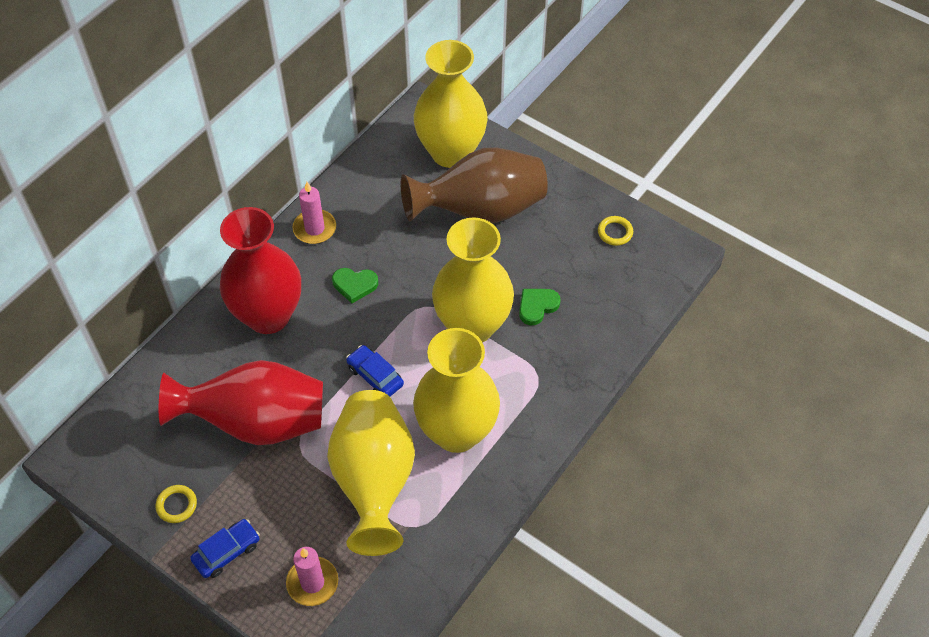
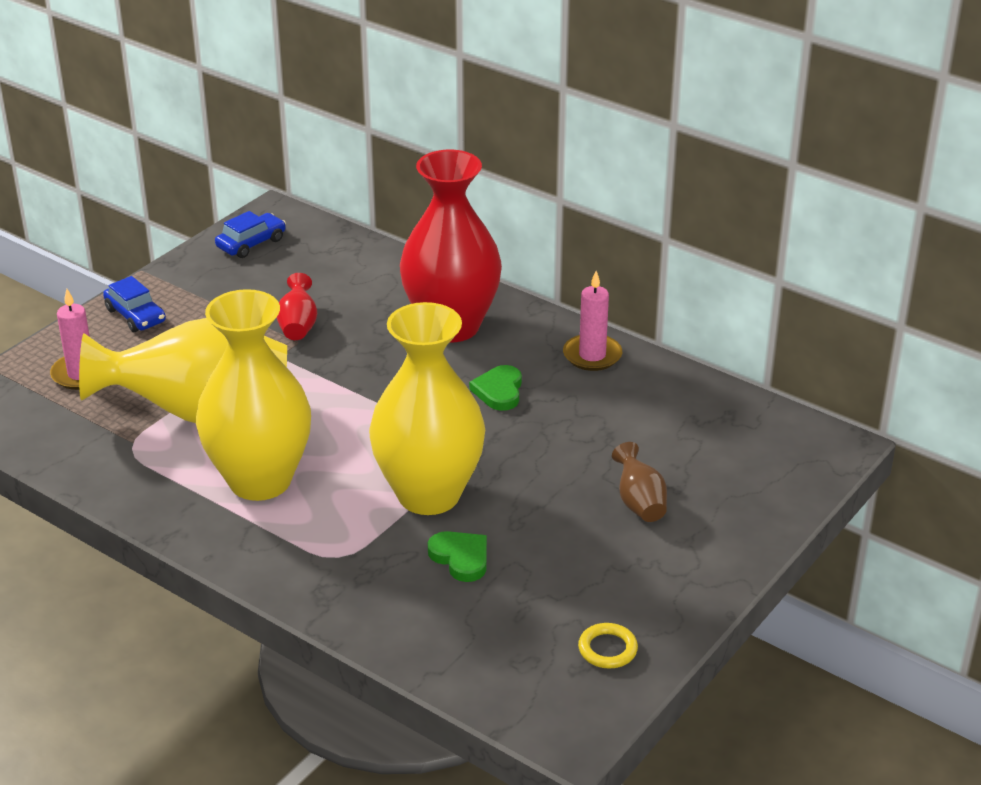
camera: 90 degrees right, 20 degrees down
(176, 505) = (201, 281): yellow ring -> none
(256, 422) = (298, 326): red vase -> red vase, size x0.41
(375, 376) = (353, 411): blue car -> blue car (251, 243)
(451, 152) = (750, 473): yellow vase -> none
(480, 210) = (639, 503): brown vase -> brown vase, size x0.41

